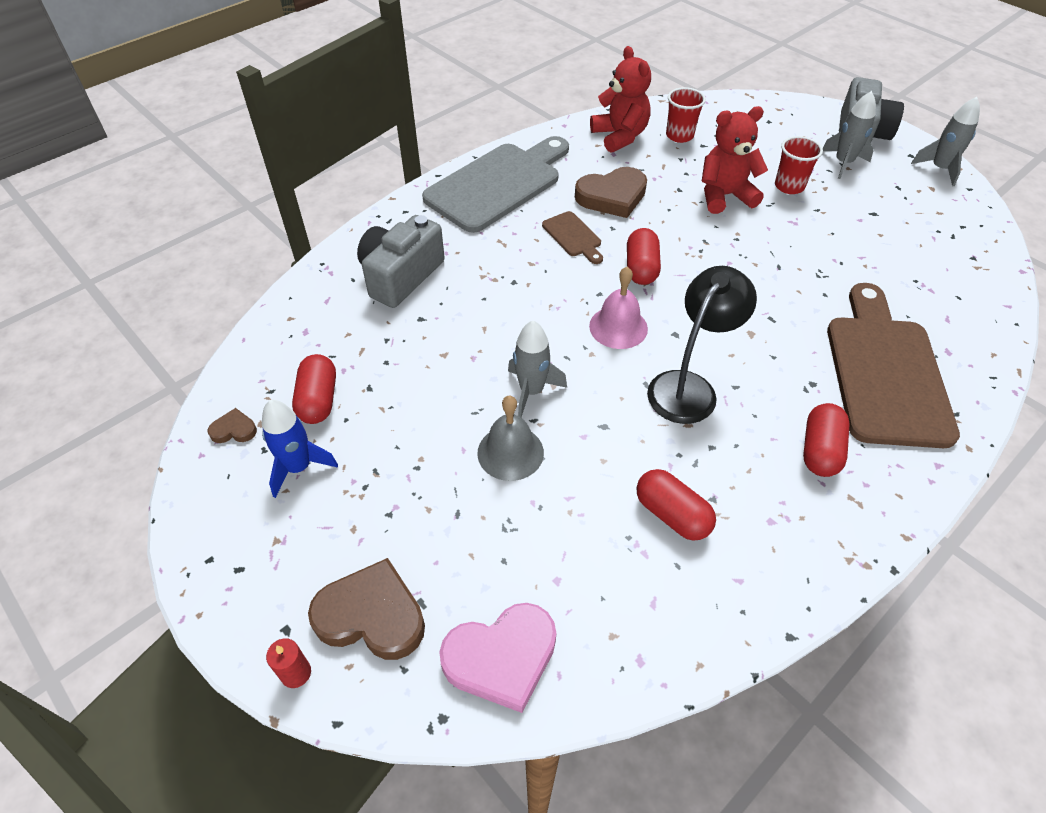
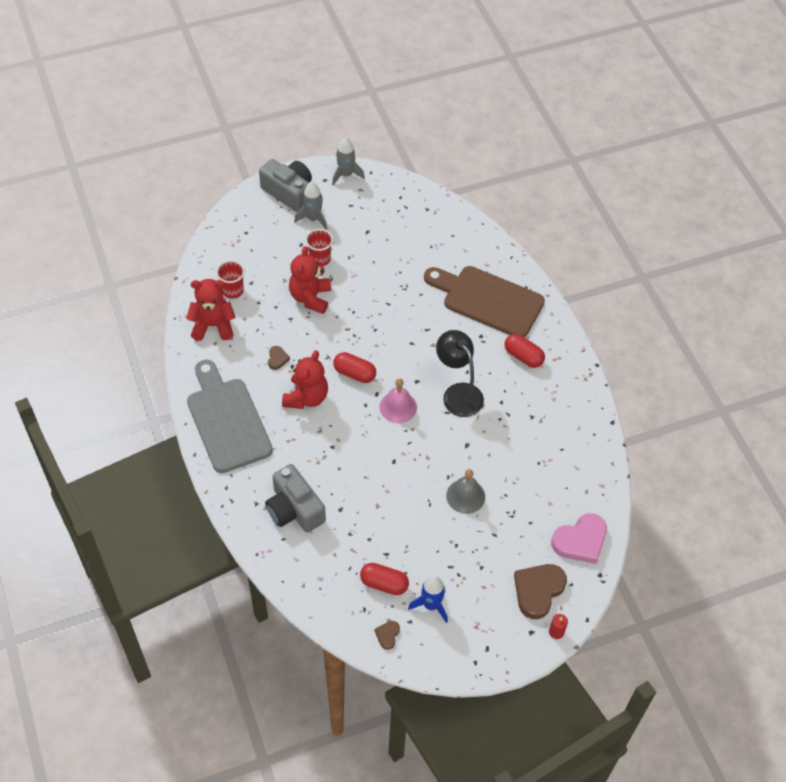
camera: 70 degrees left, 5 degrees up
(501, 658) = (580, 541): pink heart -> pink heart turned 60 degrees clockwise
(531, 391) = (427, 470): grey rocket -> none
(573, 236) = (306, 397): brown cutting board -> red teddy bear
(612, 196) = (277, 359): brown heart -> brown heart, size x0.47
(672, 514) = (534, 438): red capsule -> none

